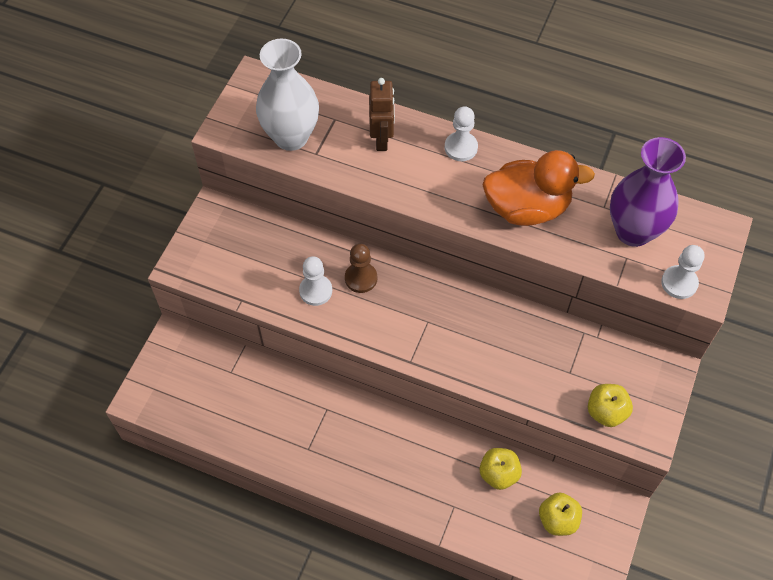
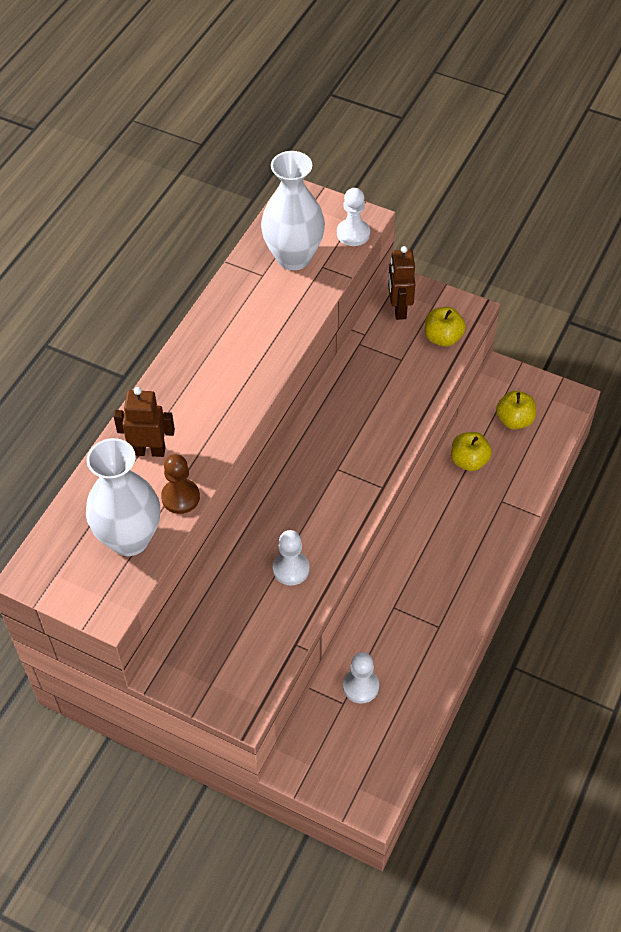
camera: 85 degrees left, 5 degrees down
(361, 278) = (279, 525): brown pawn -> brown pawn (180, 497)
(461, 147) = (172, 381): white pawn -> white pawn (360, 686)
(527, 208) = (256, 334): orange duck -> none
(633, 231) = (293, 257): purple vase -> white vase
(637, 368) = (399, 309): none -> brown robot

